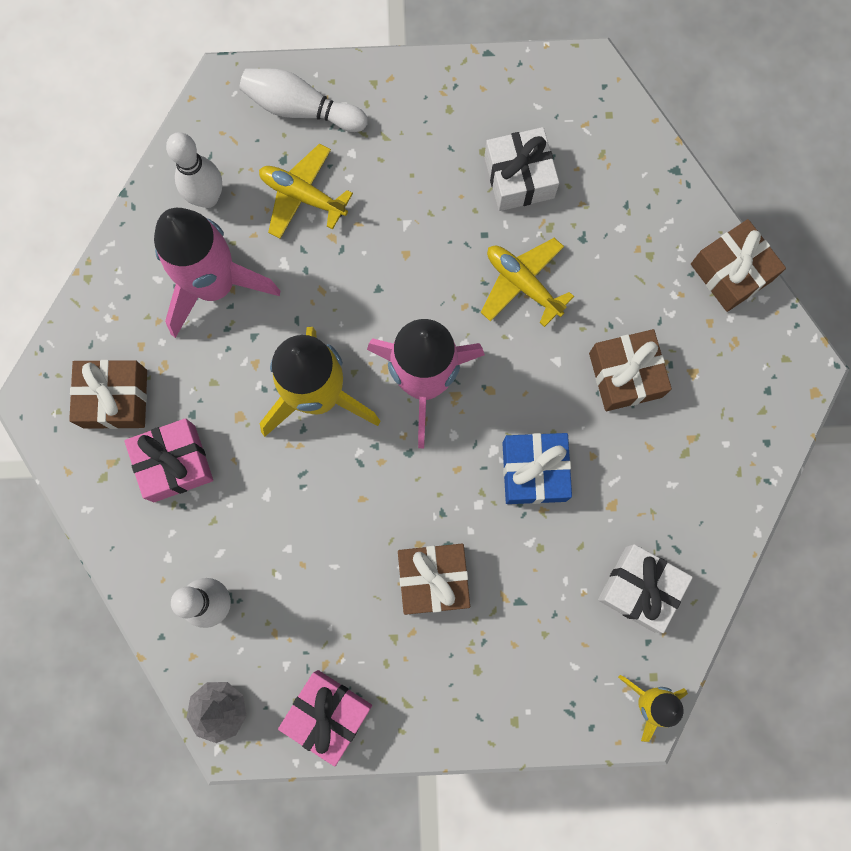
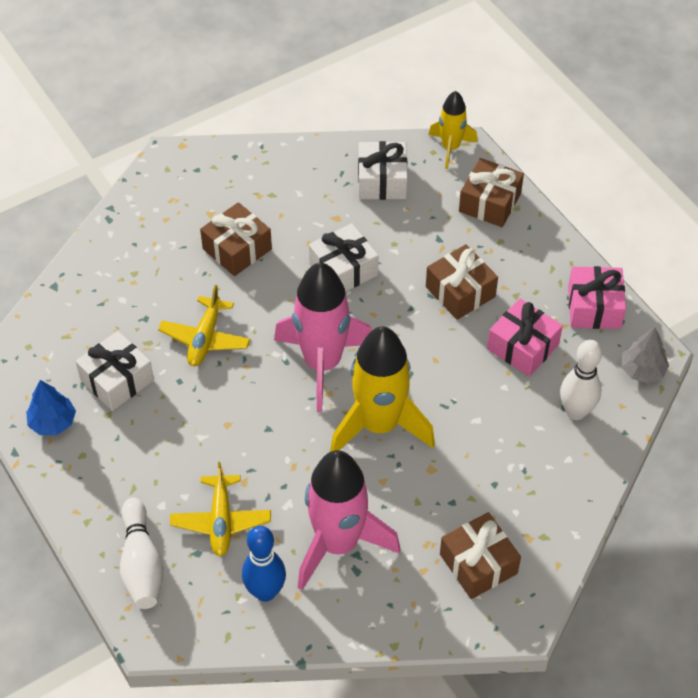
camera: 120 degrees left, 25 degrees down
(174, 463) = (498, 493): pink gift -> pink gift (523, 347)
(207, 197) = (265, 592): white bowling pin -> blue bowling pin
(502, 99) = (53, 422): none -> blue tree
(534, 471) = (343, 269): blue gift -> white gift
(731, 272) = (119, 222): brown gift -> brown gift (489, 202)

